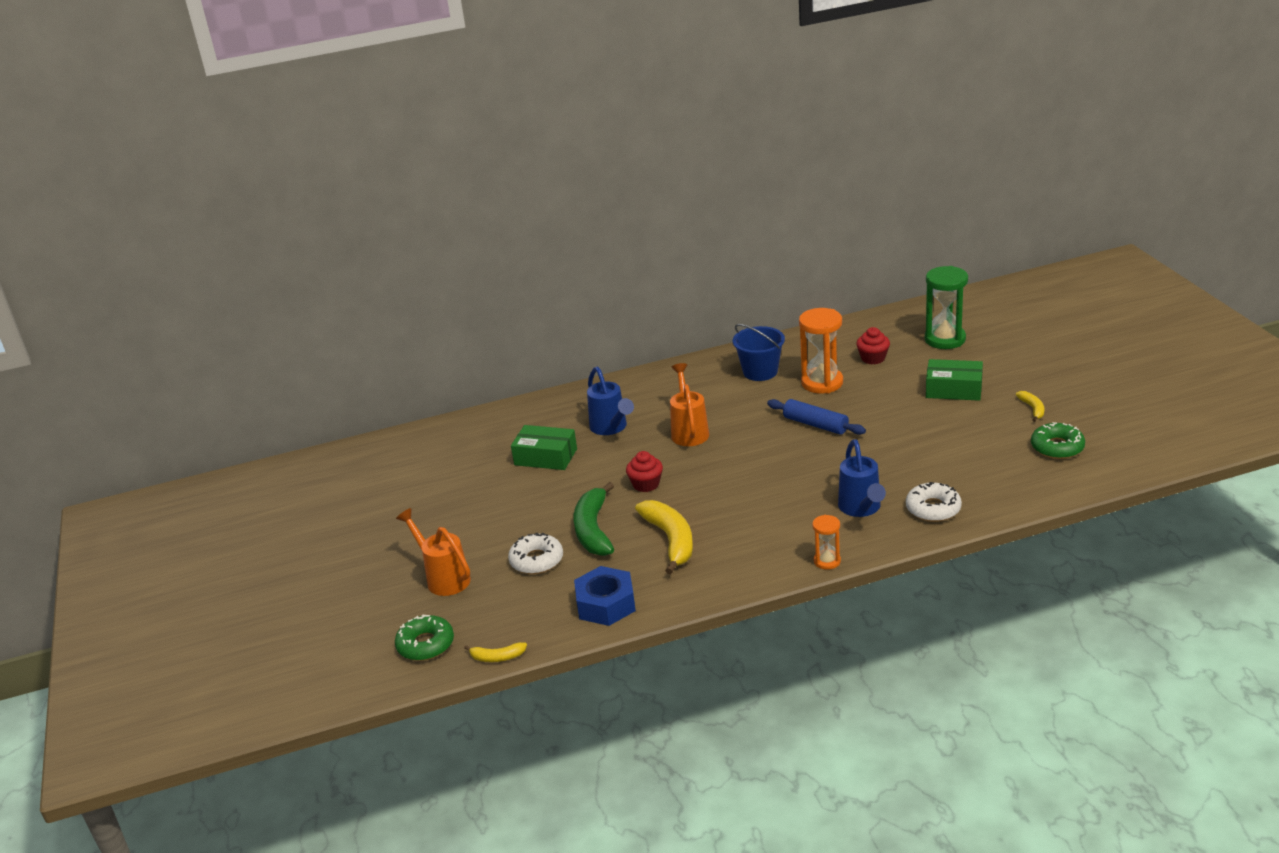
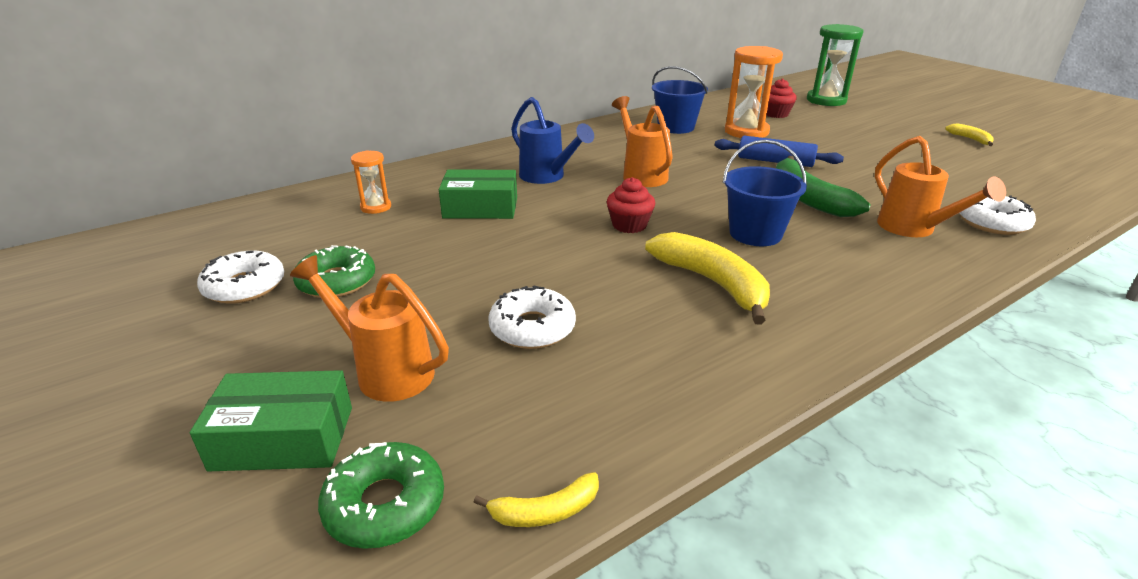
camera: 20 degrees left, 0 degrees up
(374, 512) = (245, 286): none -> white donut
(593, 530) = (595, 280): green banana -> green banana (807, 198)
(606, 604) = (685, 382): blue nut -> none
(734, 501) = (755, 234): none -> blue bucket
(827, 561) = (942, 288): orange hourglass -> orange hourglass (376, 207)
(861, 509) = (914, 229): blue watering can -> orange watering can
(953, 389) = (878, 130): green box -> green box (283, 438)
(1057, 447) = (1037, 164): green donut -> green donut (337, 281)

